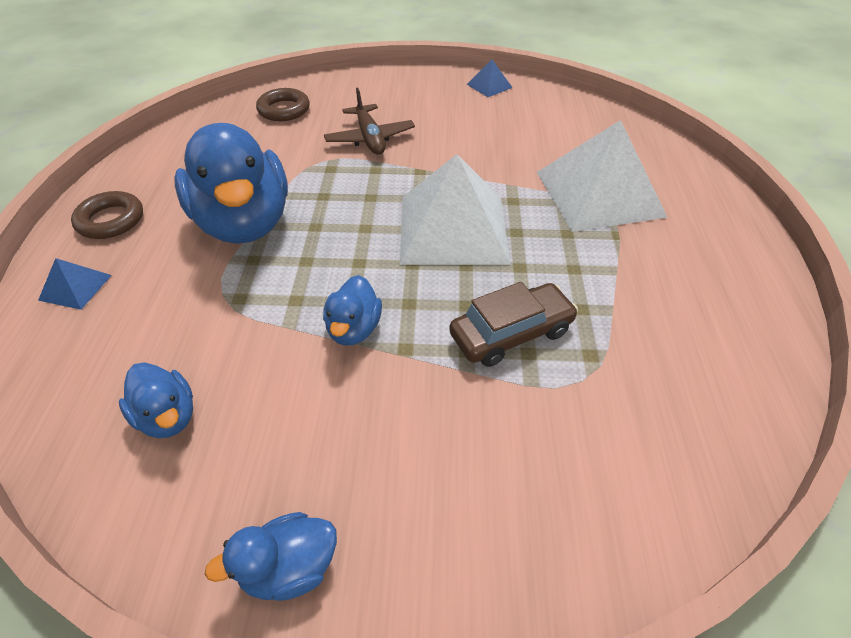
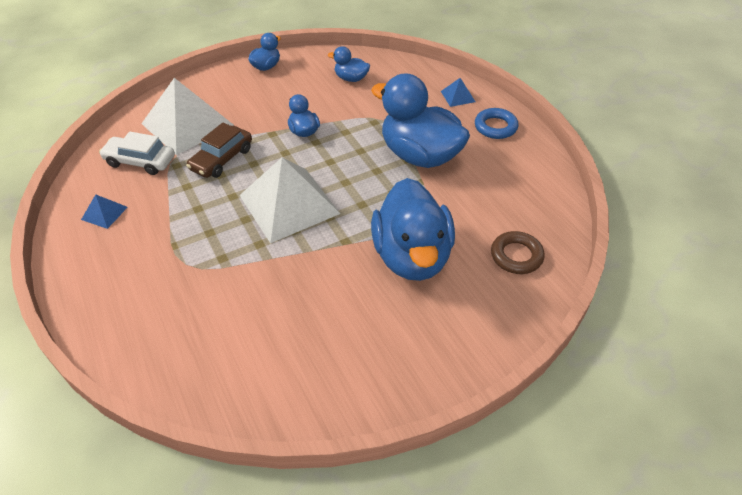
camera: 150 degrees right, 0 degrees up
(111, 220) = (495, 127): brown ring -> blue ring
(370, 138) = (412, 256): brown plane -> blue duck
(489, 86) = (359, 392): blue pyramid -> blue pyramid (104, 213)
(599, 194) = (194, 279): white pyramid -> white pyramid (187, 124)
(655, 391) = (140, 161): none -> white car

